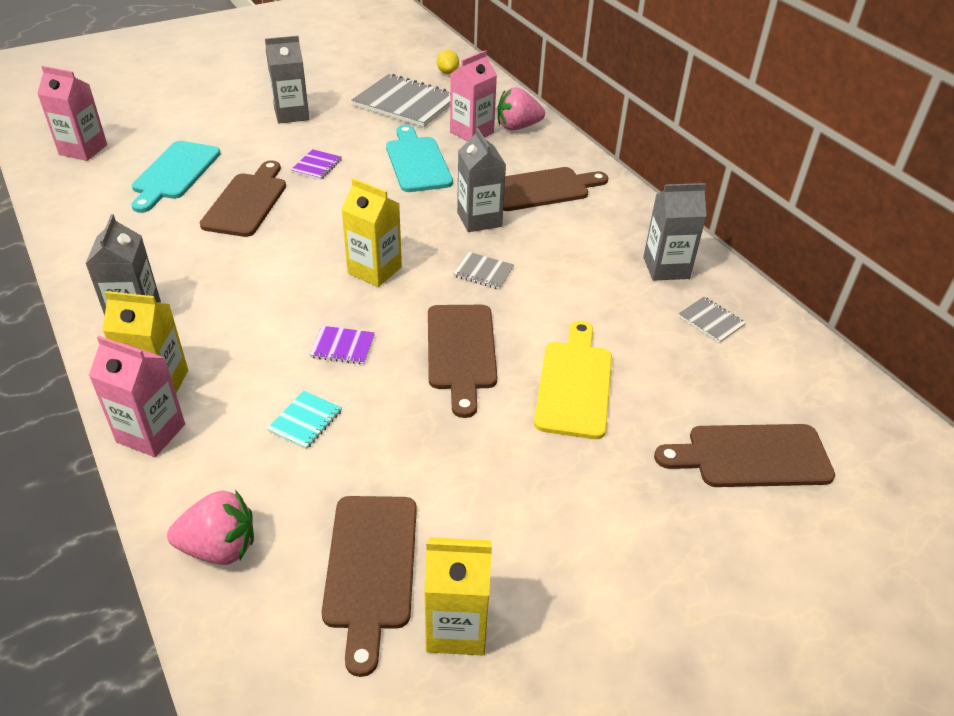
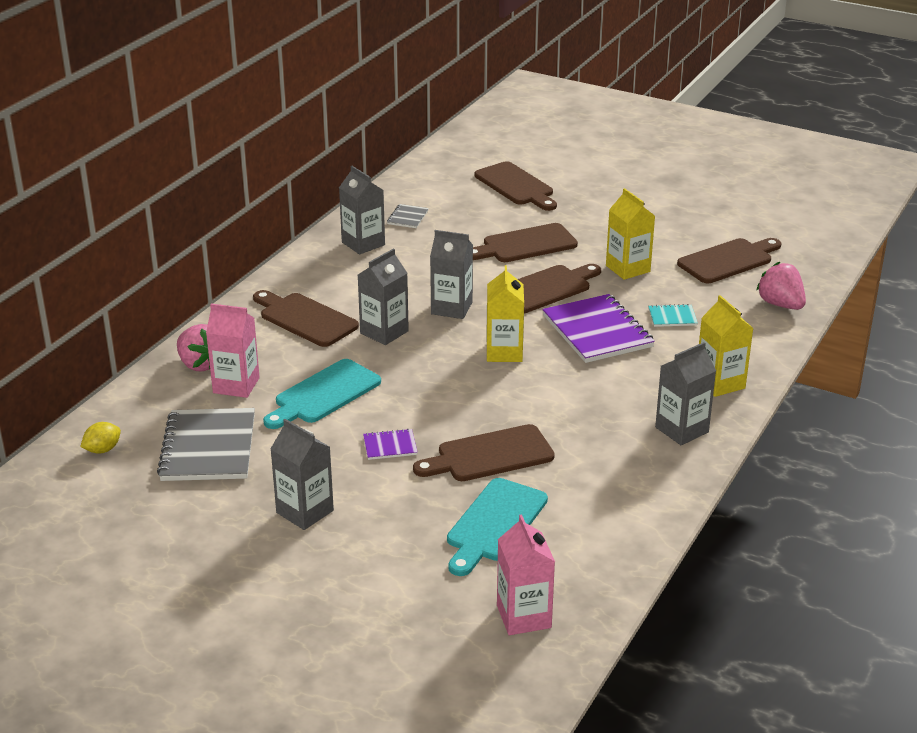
camera: 120 degrees left, 10 degrees down
(151, 433) = (754, 364): pink carton -> none
(175, 173) = (494, 524): turquoise cutting board -> turquoise cutting board turned 135 degrees clockwise
(342, 346) = (597, 331): purple notebook -> purple notebook, size x2.17
(456, 627) = (723, 230): yellow carton -> yellow carton (628, 268)
(483, 272) = (451, 308): grey notebook -> grey carton
(574, 384) = (525, 245): yellow cutting board -> brown cutting board

